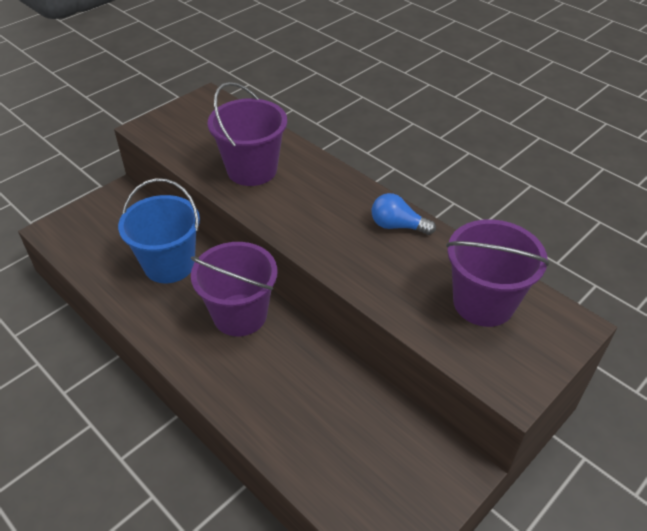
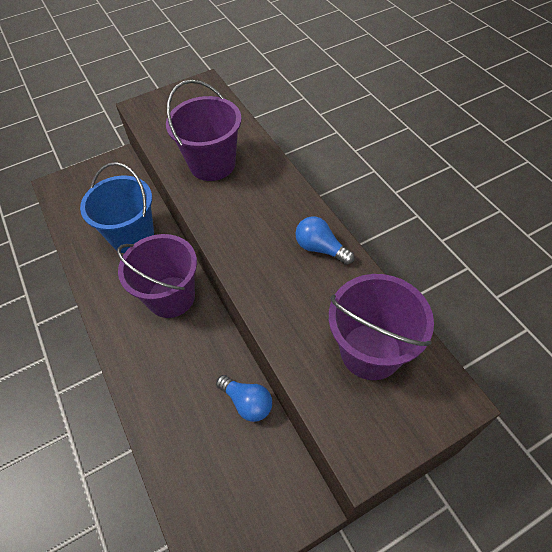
camera: 20 degrees right, 10 degrees up
(365, 395) = (247, 402): none -> blue light bulb

